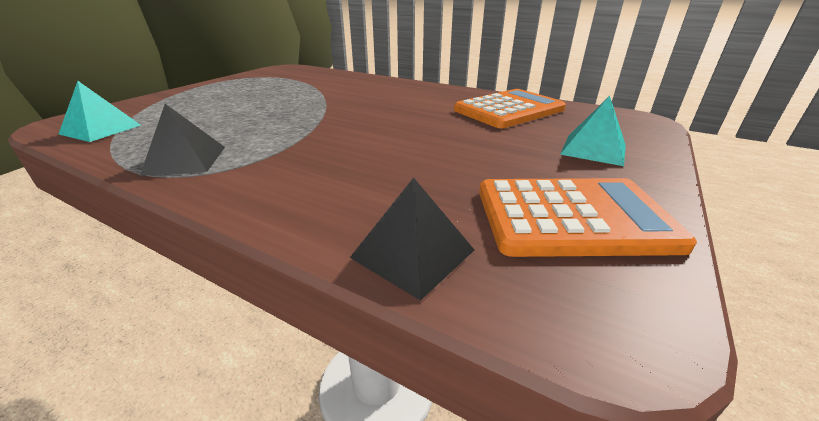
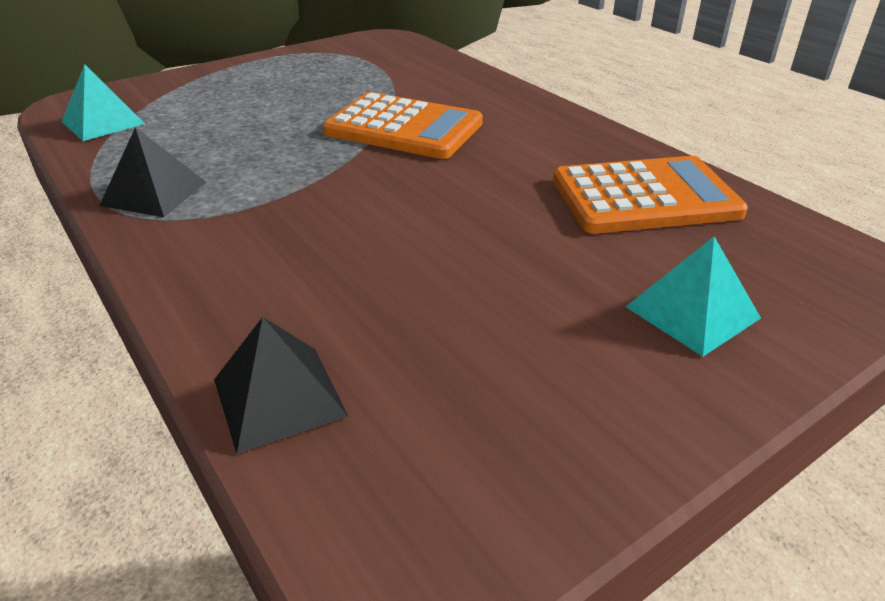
camera: 25 degrees right, 5 degrees up
(572, 217) = (516, 414): orange calculator -> orange calculator (404, 128)

